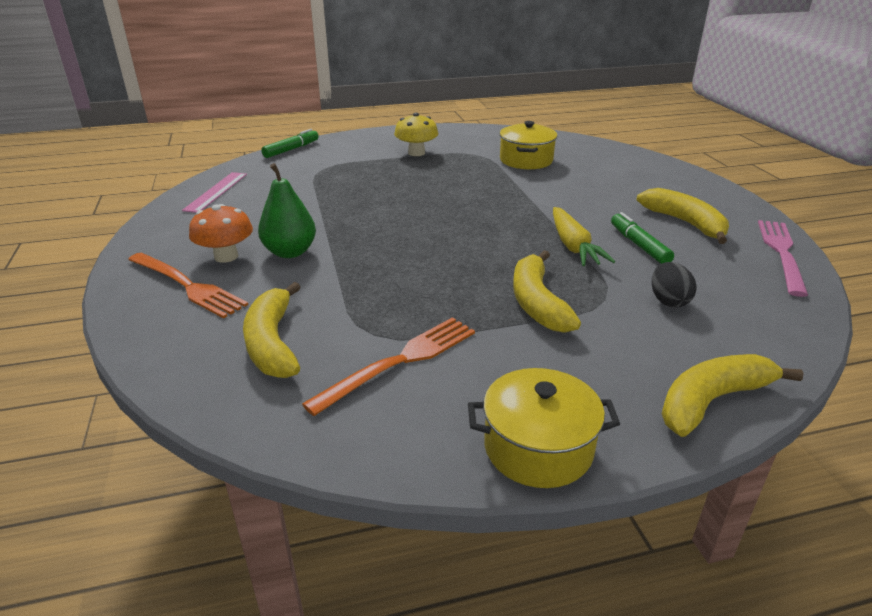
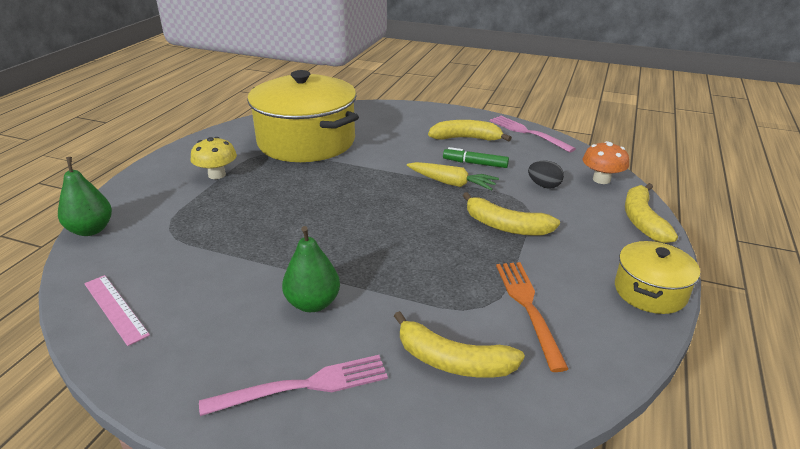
camera: 55 degrees left, 0 degrees up
(188, 286) = (305, 385): orange fork -> pink fork
(226, 256) = (274, 344): orange mushroom -> orange mushroom (601, 179)
(291, 149) = (91, 230): green marker -> green pear
(526, 160) = (306, 142): yellow pot -> yellow pot, size x2.06

